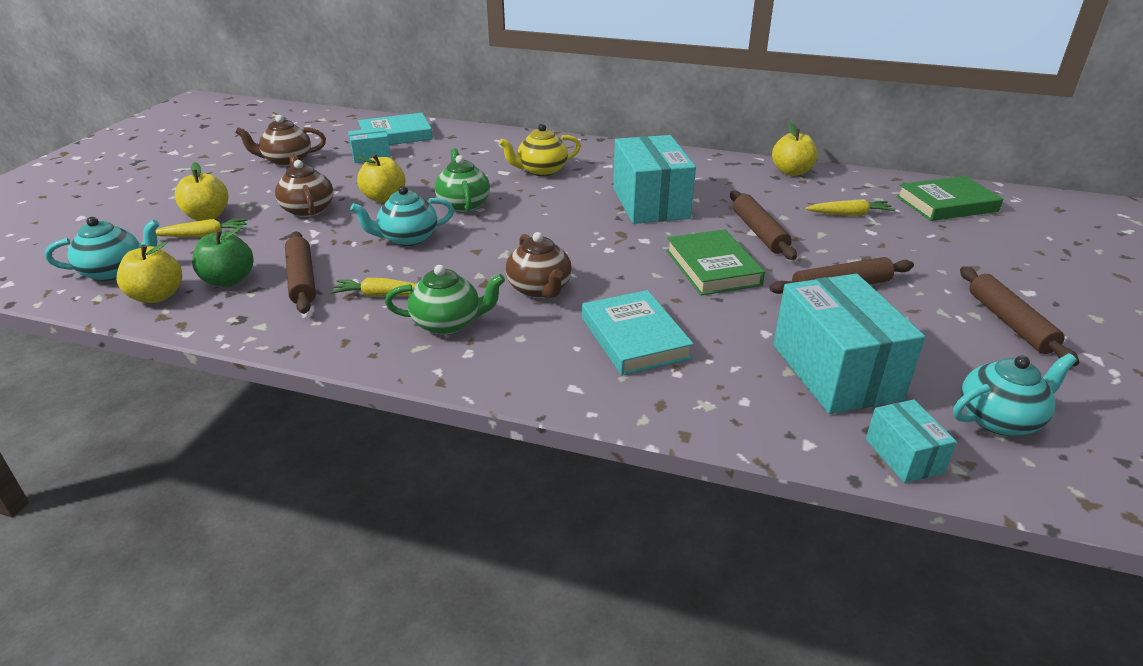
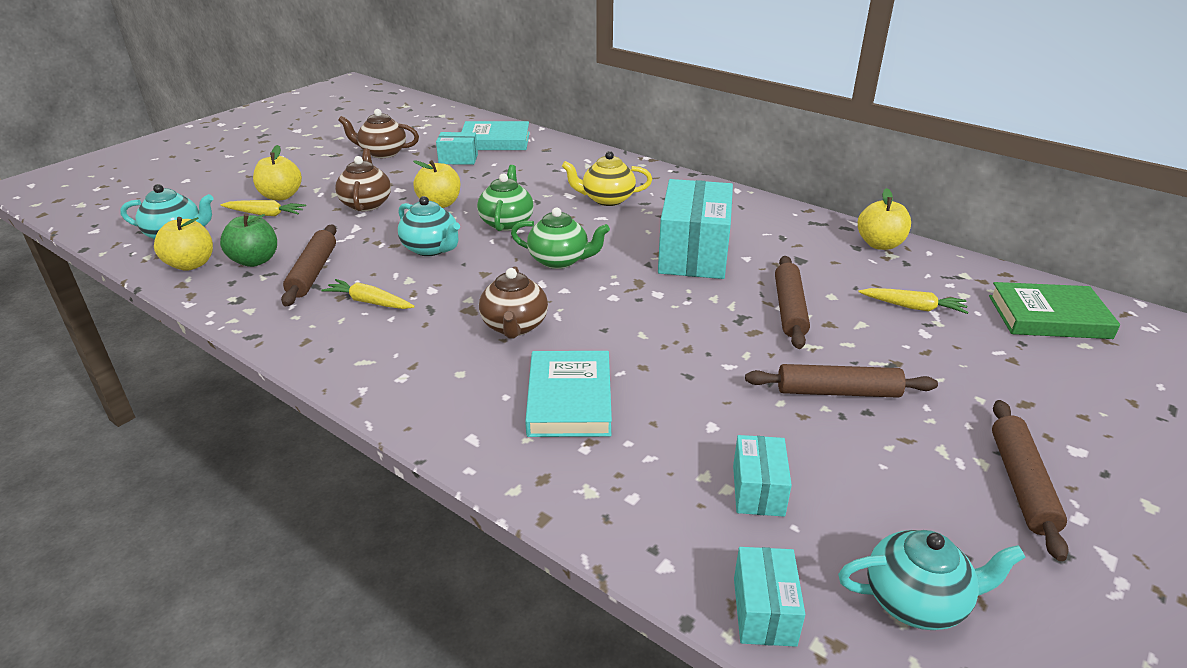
camera: 20 degrees right, 0 degrees up
(407, 238) = (431, 249): turquoise teapot -> turquoise teapot turned 135 degrees counterclockwise
(448, 323) = (405, 343): green teapot -> green teapot (559, 260)
(713, 267) = (708, 339): green book -> none
(835, 371) = (758, 490): turquoise box -> turquoise box, size x0.49

